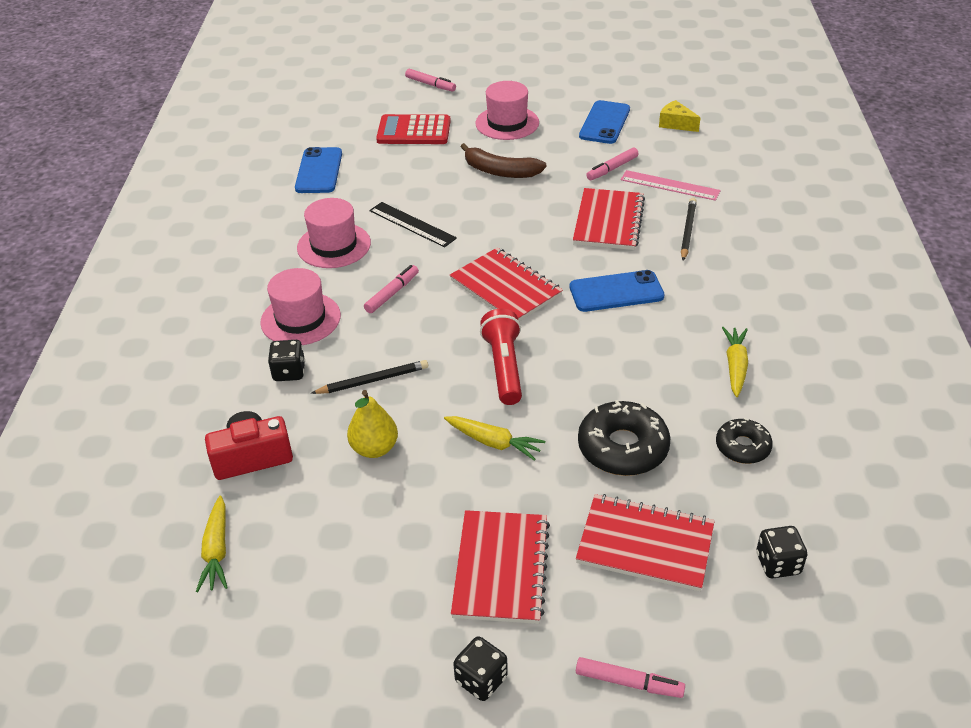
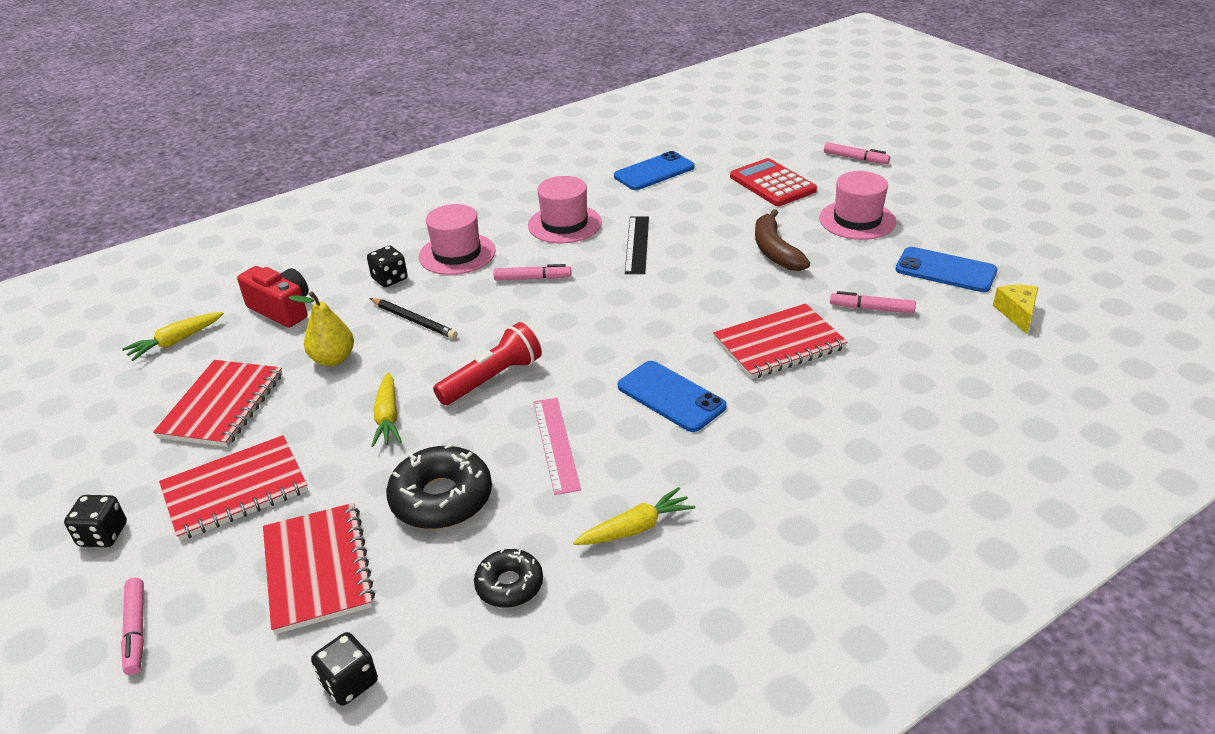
camera: 55 degrees right, 5 degrees down
(430, 84) = (855, 158): pink marker -> pink marker turned 60 degrees counterclockwise
(506, 288) = (604, 331): red notebook -> red notebook (222, 405)
(604, 123) = (945, 270): blue phone -> blue phone turned 45 degrees clockwise
(669, 185) = (895, 356): pink ruler -> pink ruler (555, 444)
(687, 231) = (830, 401): black pencil -> none

